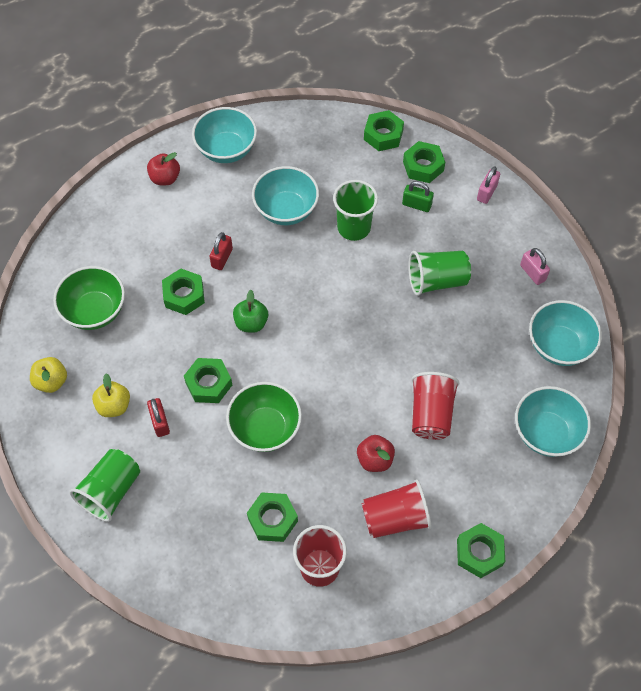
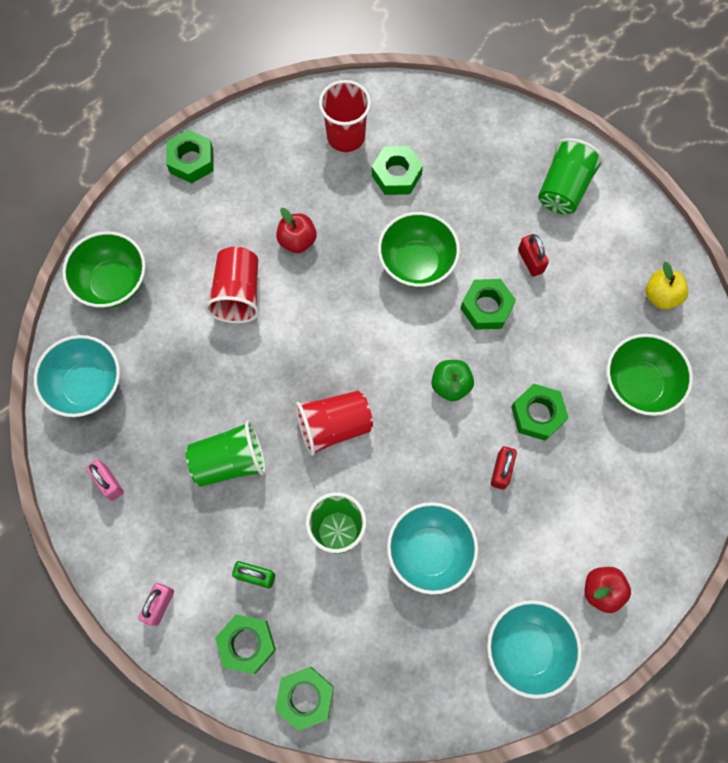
camera: 175 degrees right, 10 degrees up
(114, 406) = (584, 274): yellow apple -> none
(395, 518) = (274, 186): red cup -> red cup (334, 426)
(546, 433) = (113, 283): turquoise bowl -> green bowl

